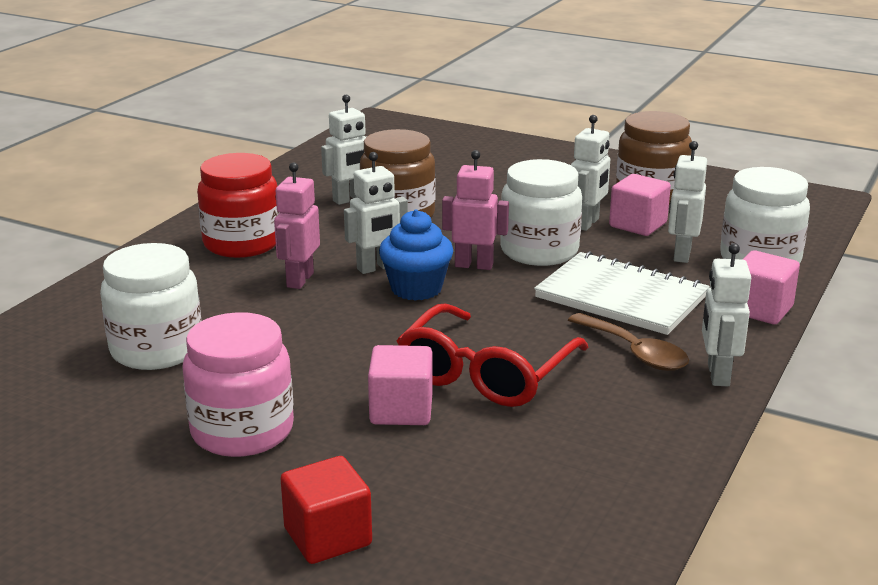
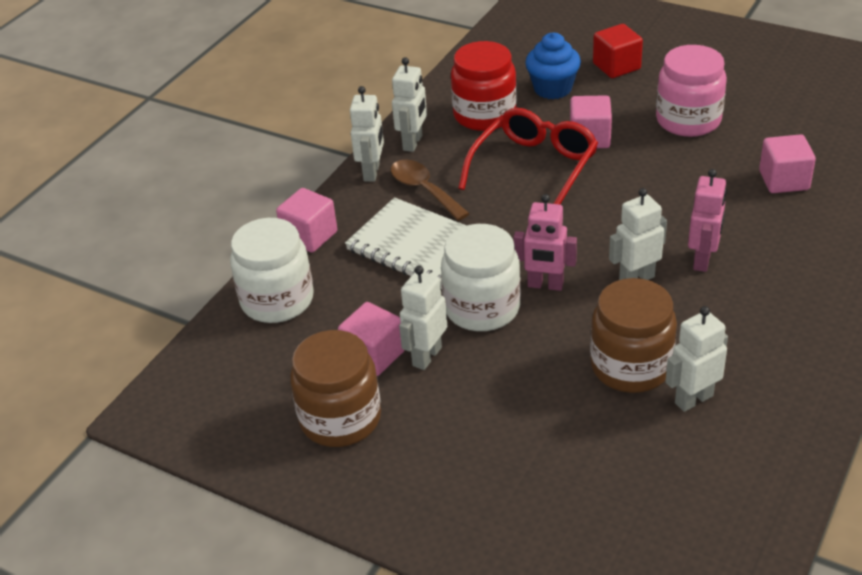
camera: 175 degrees left, 15 degrees up
(156, 350) = (784, 180): white jar -> pink cube
(242, 243) = (781, 312): red jar -> red jar (484, 115)
(416, 289) = (595, 252): blue cupcake -> blue cupcake (552, 89)
(681, 255) = (347, 306): white robot -> white robot (413, 143)

